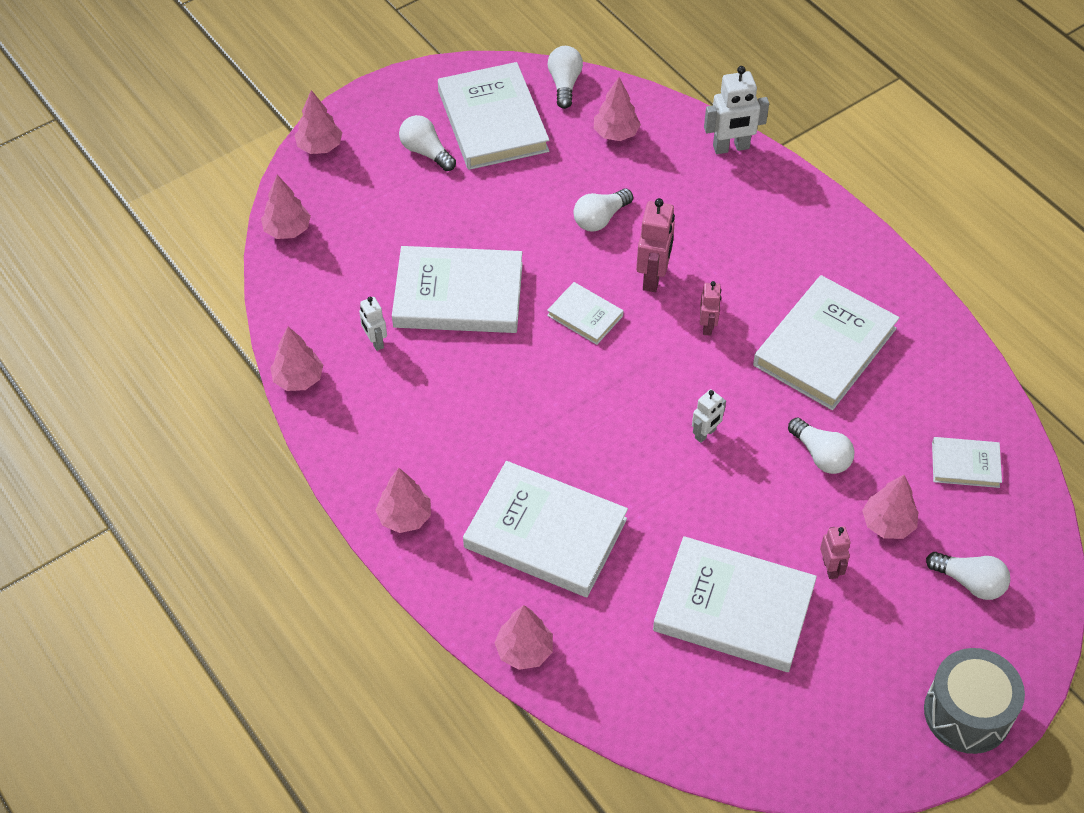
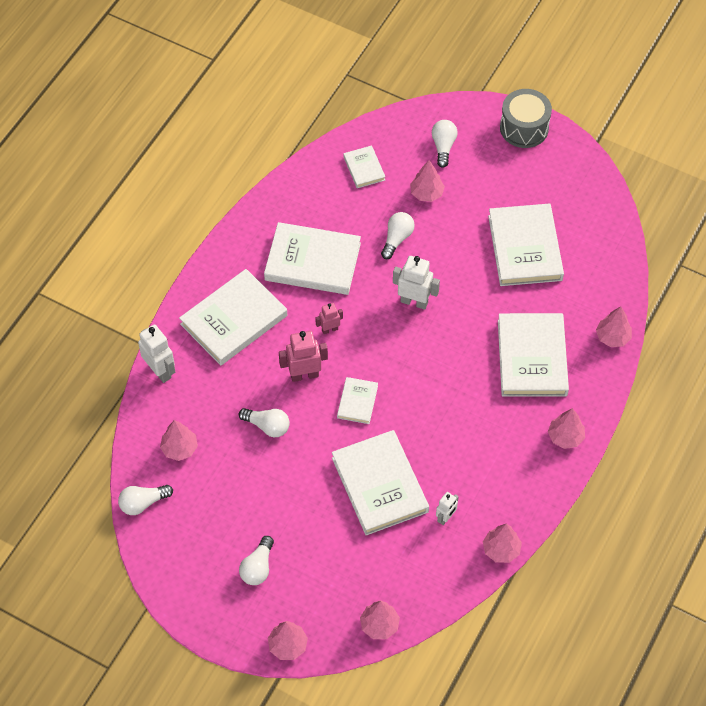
camera: 115 degrees left, 5 degrees up
(492, 121) = (205, 536): white book -> white book (234, 320)
(705, 434) = (414, 302): white robot -> white robot, size x1.68
(830, 568) = (472, 211): pink robot -> none

